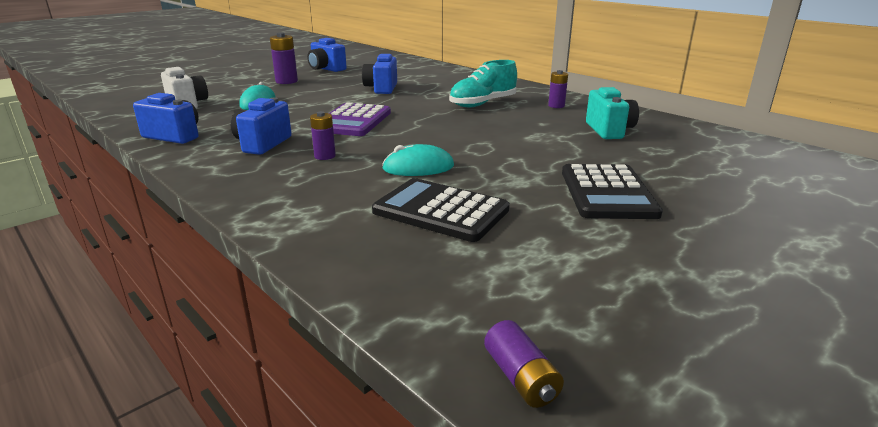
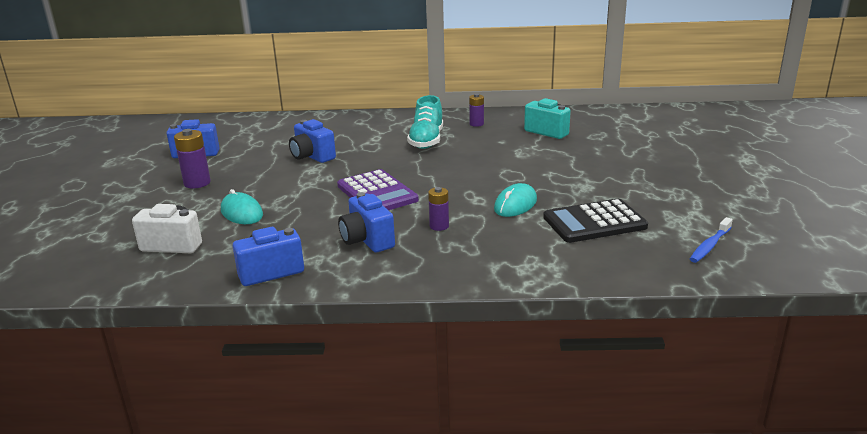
camera: 45 degrees left, 0 degrees up
(492, 295) = (709, 246): none -> blue toothbrush
(521, 378) = (784, 267): purple battery -> none
(607, 193) = (635, 172): black calculator -> none

